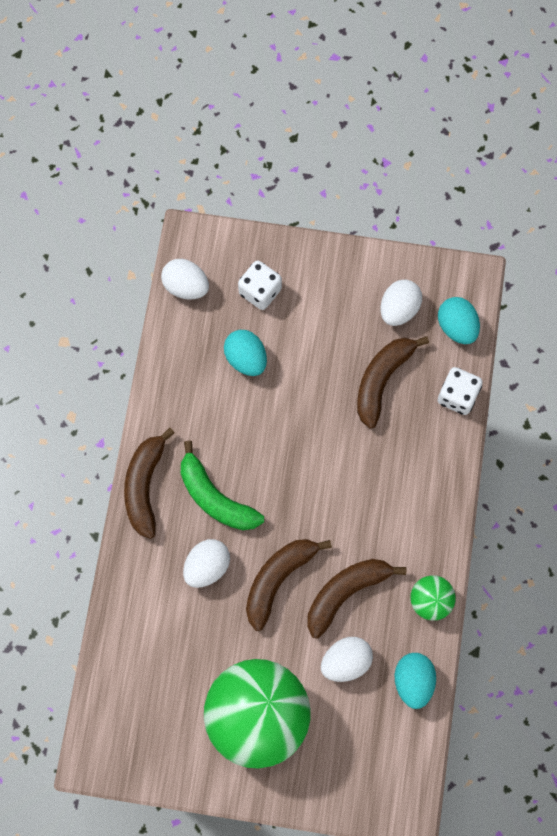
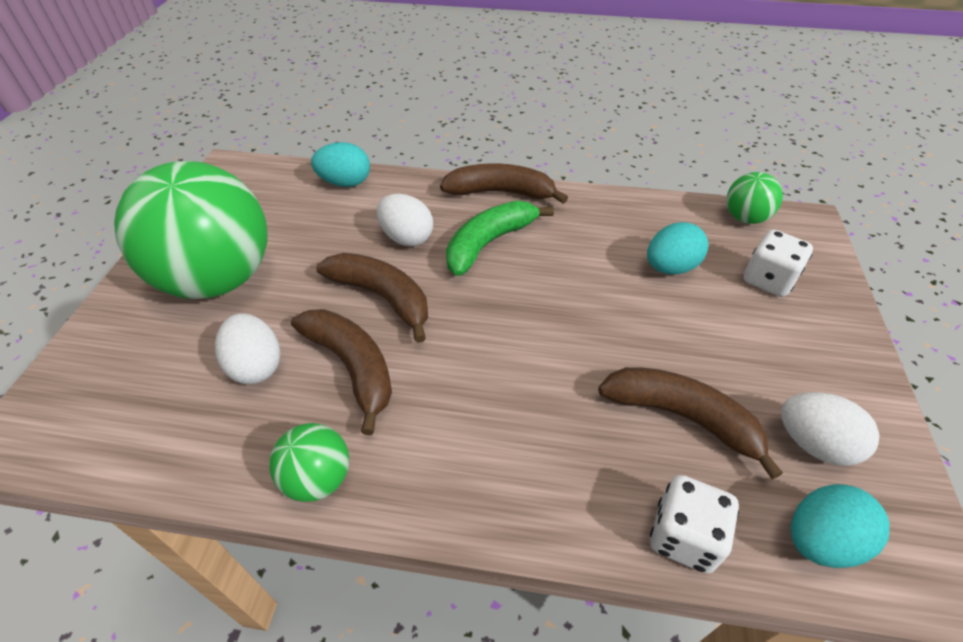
camera: 90 degrees right, 25 degrees down
(186, 286) = (745, 218): white egg -> green ball
(413, 682) = (198, 450): turquoise egg -> turquoise egg (345, 183)

